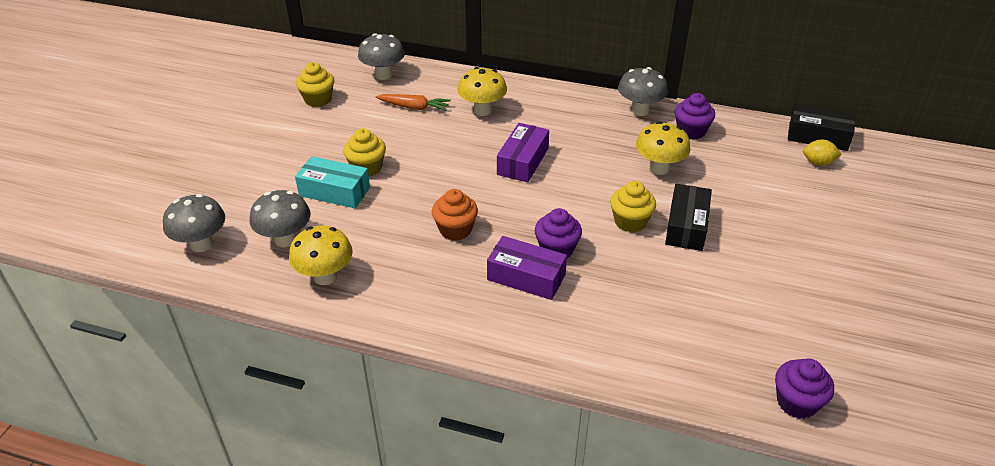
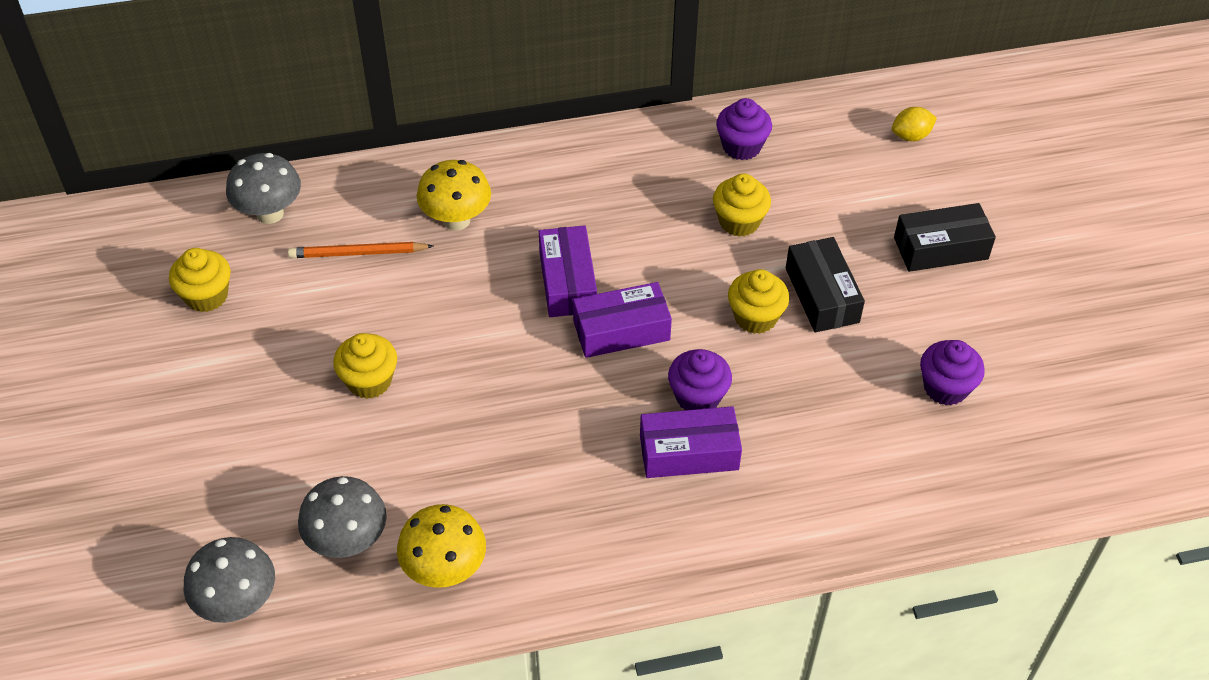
camera: 30 degrees left, 10 degrees up
(334, 192) = (355, 438): turquoise box -> none
(414, 107) = (358, 253): orange carrot -> orange pencil
(455, 230) = (557, 424): orange cupcake -> none
(536, 197) = (621, 330): none -> purple box
(639, 110) = (659, 137): grey mushroom -> none
(659, 168) = (739, 221): yellow mushroom -> yellow cupcake
(796, 402) = (1062, 473): purple cupcake -> purple cupcake (945, 387)
(818, 137) = (889, 95): black box -> black box (940, 248)

